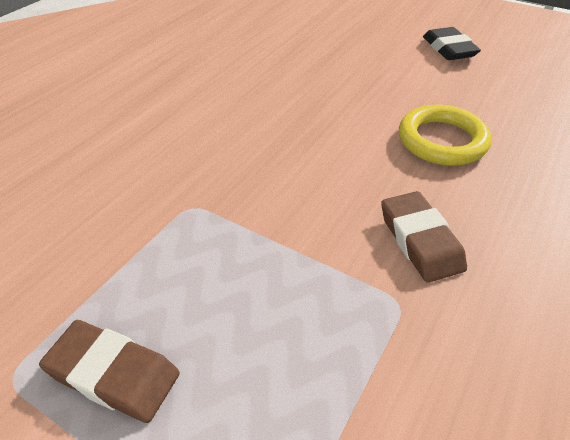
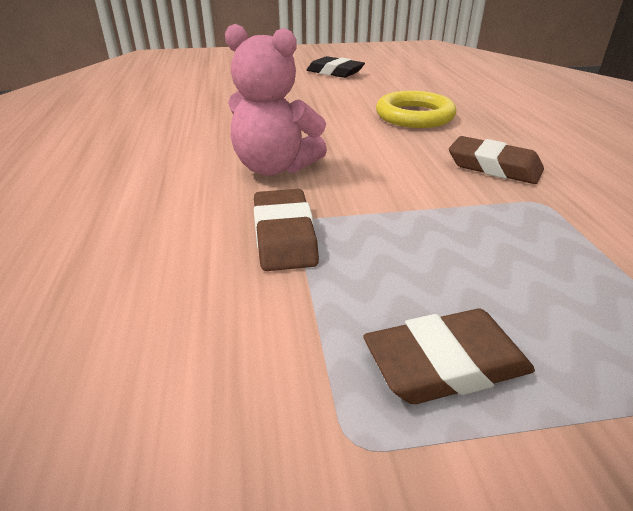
camera: 40 degrees left, 10 degrees down
(164, 213) = (284, 236): none -> brown eraser
(241, 146) = (274, 168): none -> pink teddy bear

